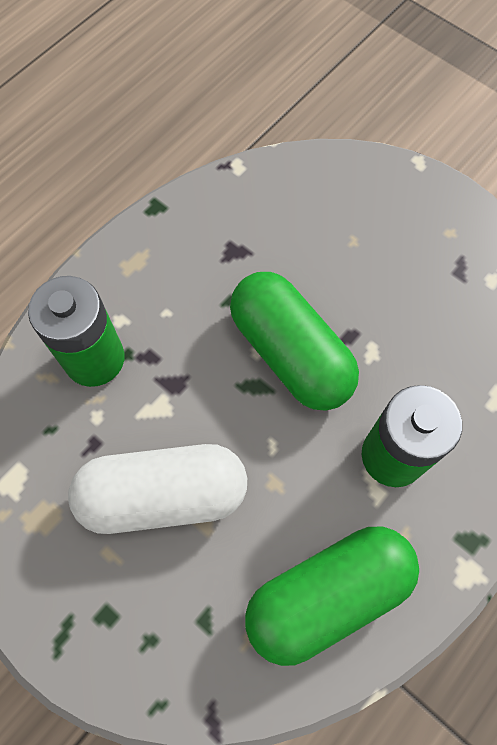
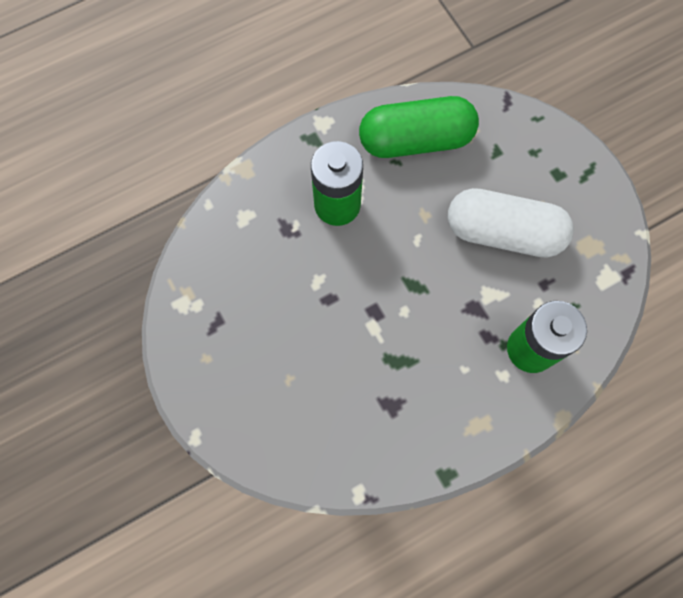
camera: 160 degrees left, 5 degrees up
(290, 353) = (379, 301): green capsule -> none

